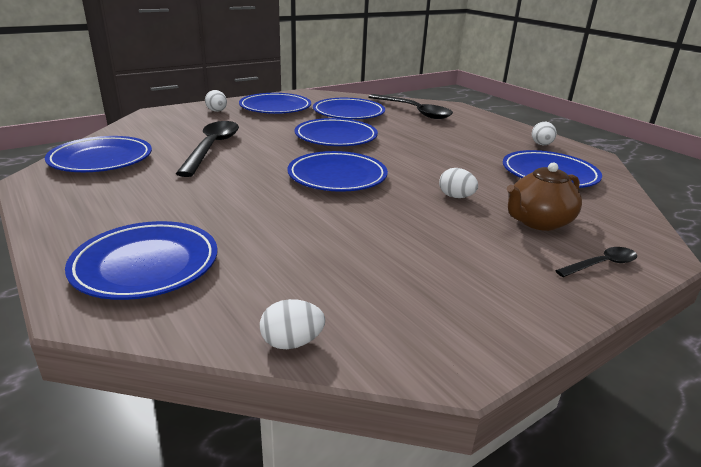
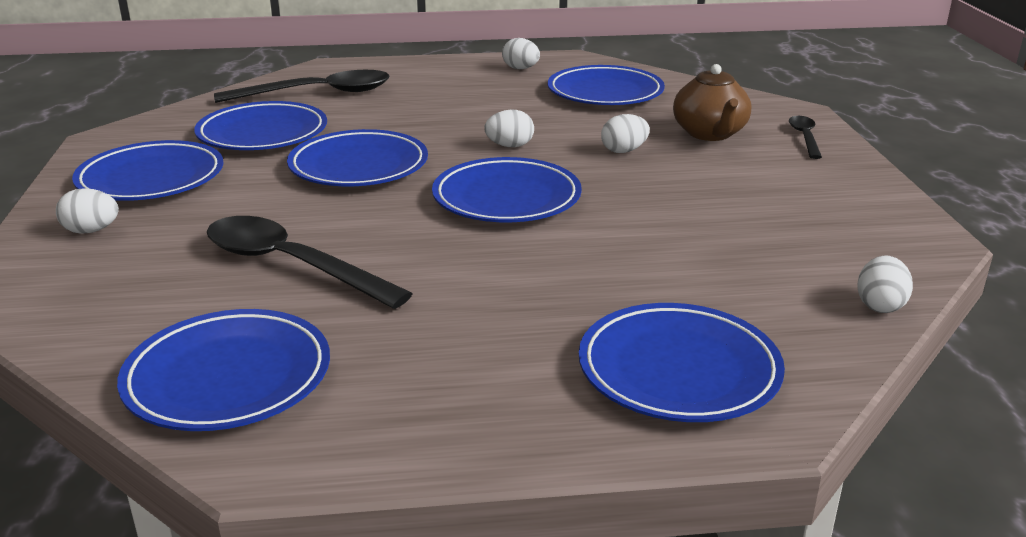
camera: 60 degrees left, 0 degrees up
(413, 164) = (510, 146): none -> white egg

